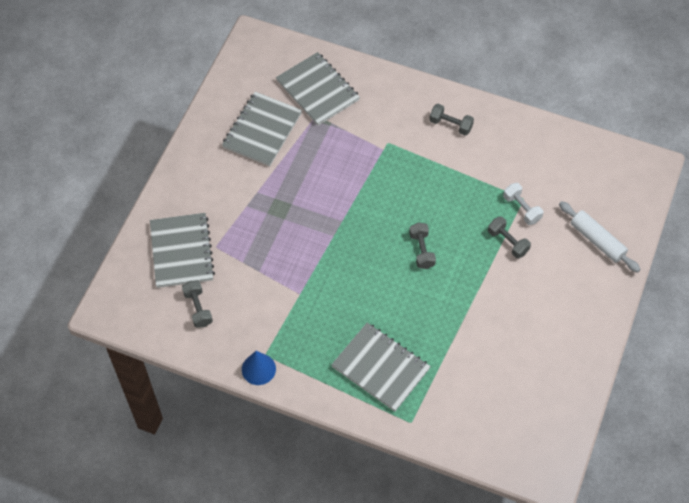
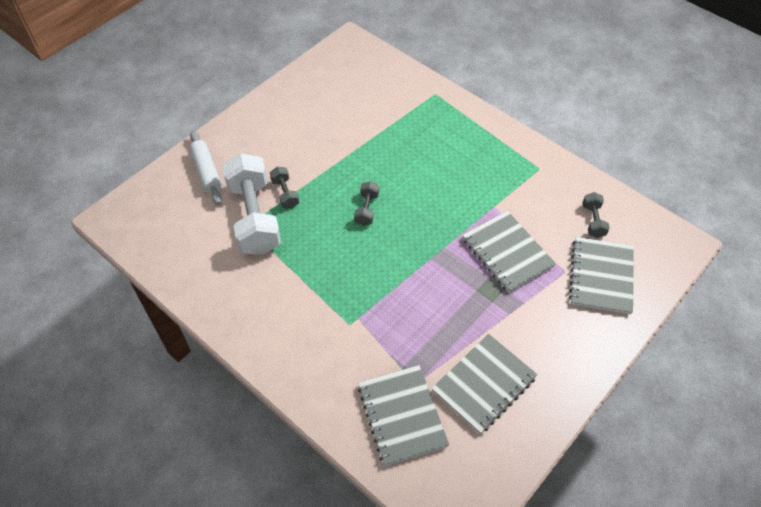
camera: 160 degrees left, 5 degrees down
(258, 369) = (548, 160): blue cone -> none
(380, 368) = (444, 133): grey notebook -> grey notebook (507, 253)
(450, 125) = (273, 322): grey dumbbell -> none
(521, 209) = (254, 217): white dumbbell -> white dumbbell, size x2.26

